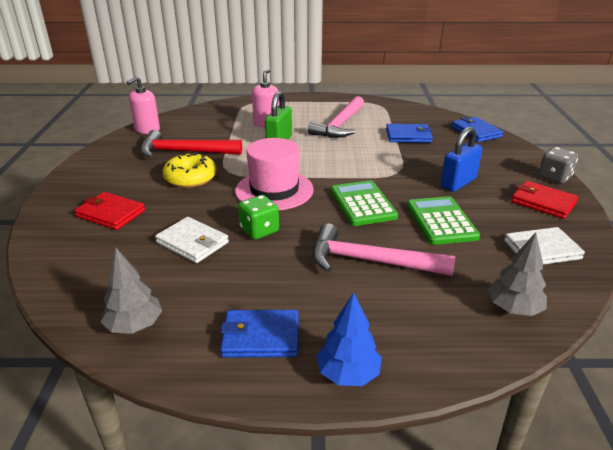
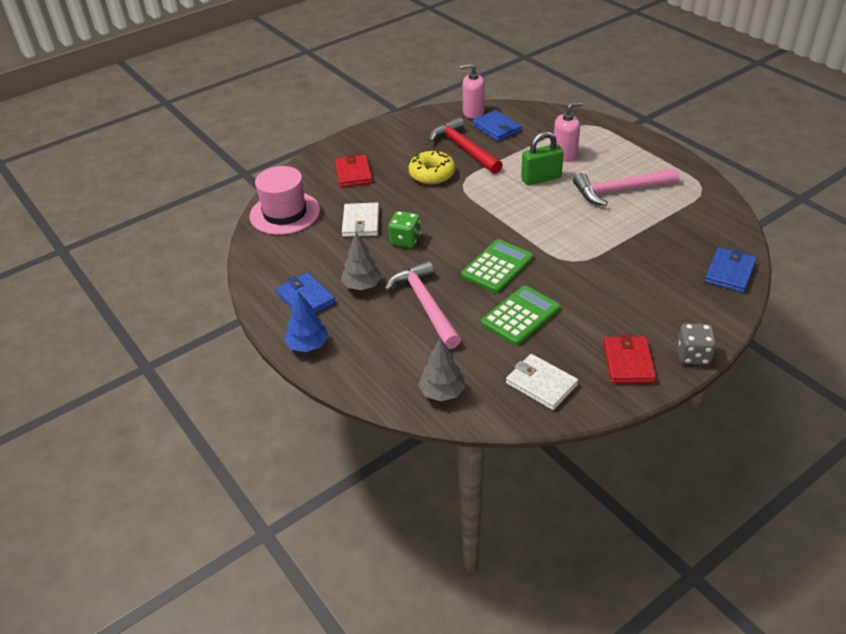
camera: 55 degrees right, 10 degrees up
(135, 325) = (270, 250): grey tree -> grey tree (362, 285)
(274, 190) = (463, 217): pink hat -> pink hat (285, 213)
(408, 136) = (655, 236): blue wallet -> blue wallet (496, 128)
(458, 183) = (599, 301): blue padlock -> none

